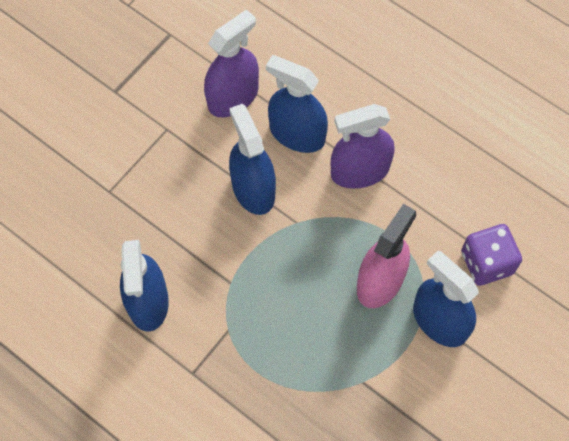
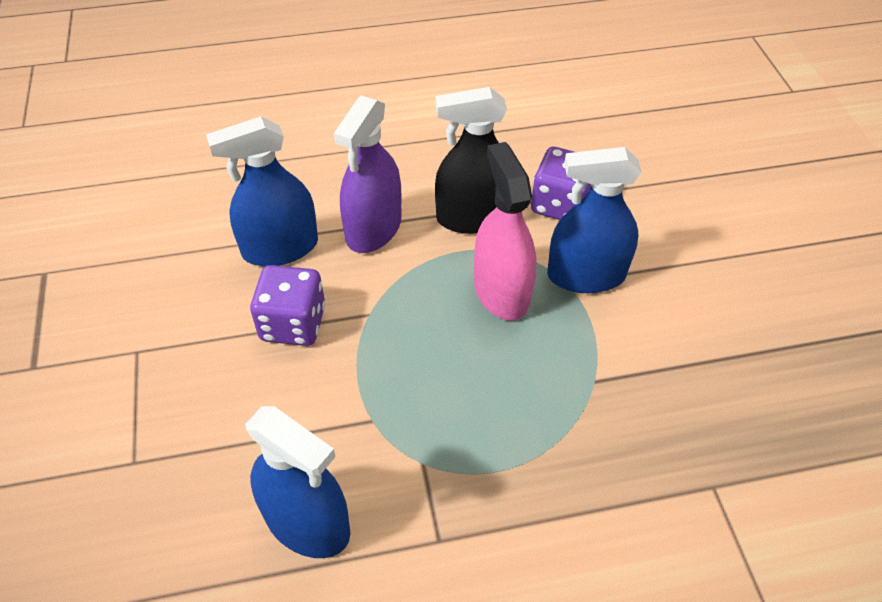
camera: 50 degrees left, 15 degrees down
(233, 97) = (179, 270): purple spray bottle -> none
(253, 189) = (293, 323): blue spray bottle -> purple dice
(424, 220) = (473, 217): none -> black spray bottle

